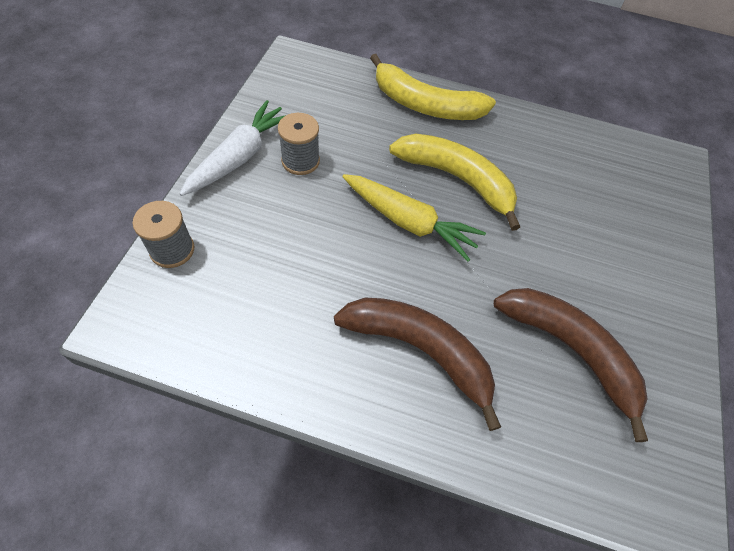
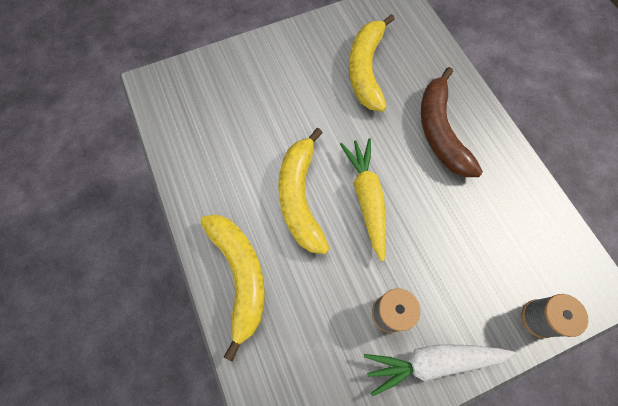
camera: 125 degrees left, 10 degrees up
(570, 350) = (366, 69): brown banana -> yellow banana

